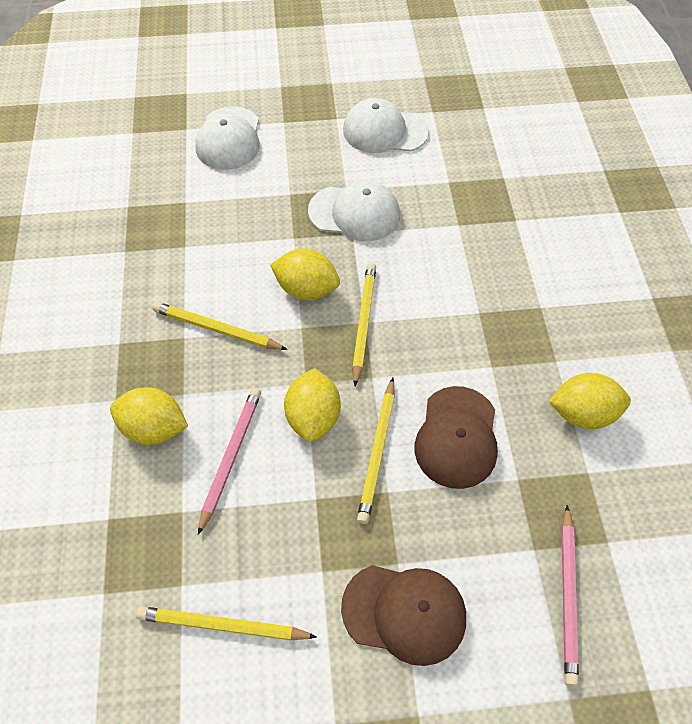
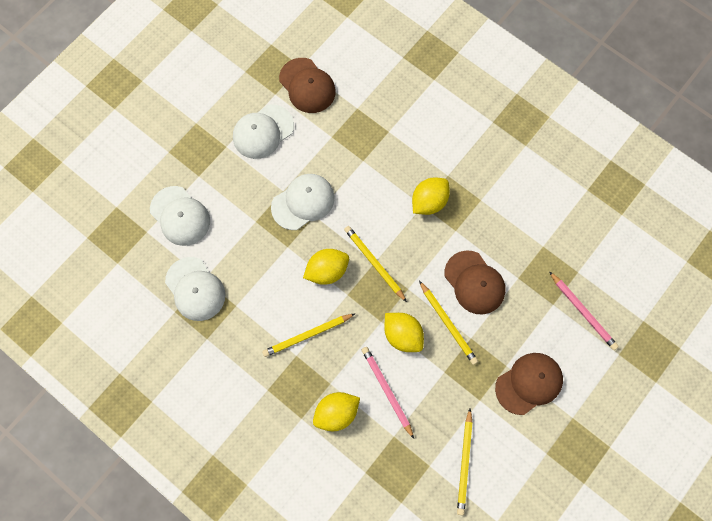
camera: 45 degrees left, 15 degrees up
(168, 203) = (195, 289): none -> white cap
(223, 625) = (464, 463): yellow pencil -> yellow pencil turned 45 degrees counterclockwise
(472, 126) = (307, 86): none -> brown cap
(582, 413) = (516, 218): yellow lemon -> yellow lemon (429, 202)

